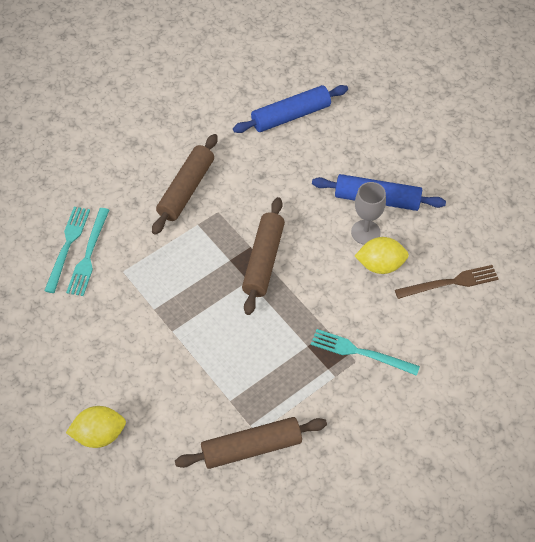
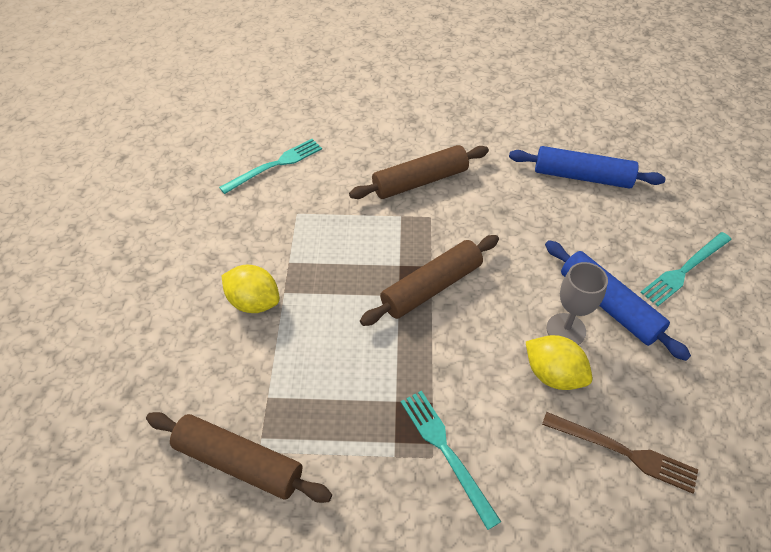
camera: 40 degrees right, 5 degrees down
(88, 255) = (283, 182): turquoise fork -> turquoise fork (685, 270)
(99, 434) = (129, 338): yellow lemon -> yellow lemon (254, 302)

